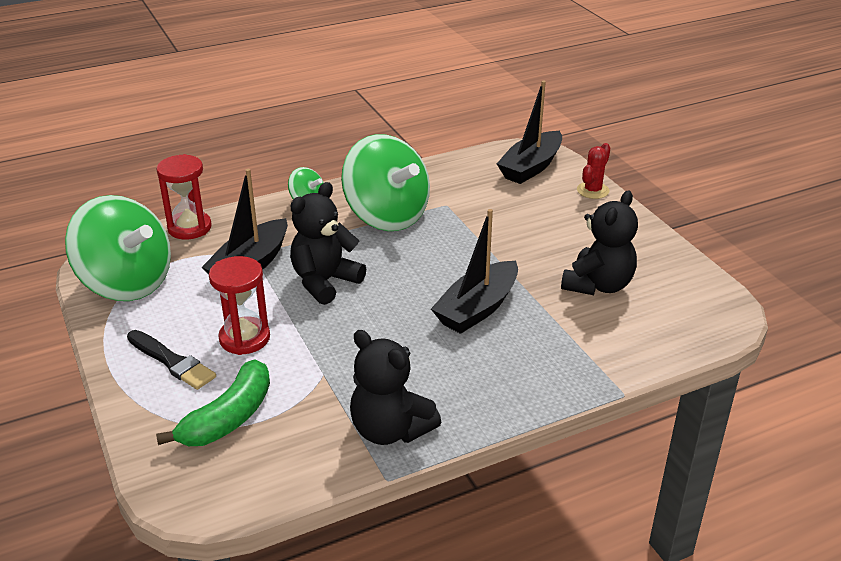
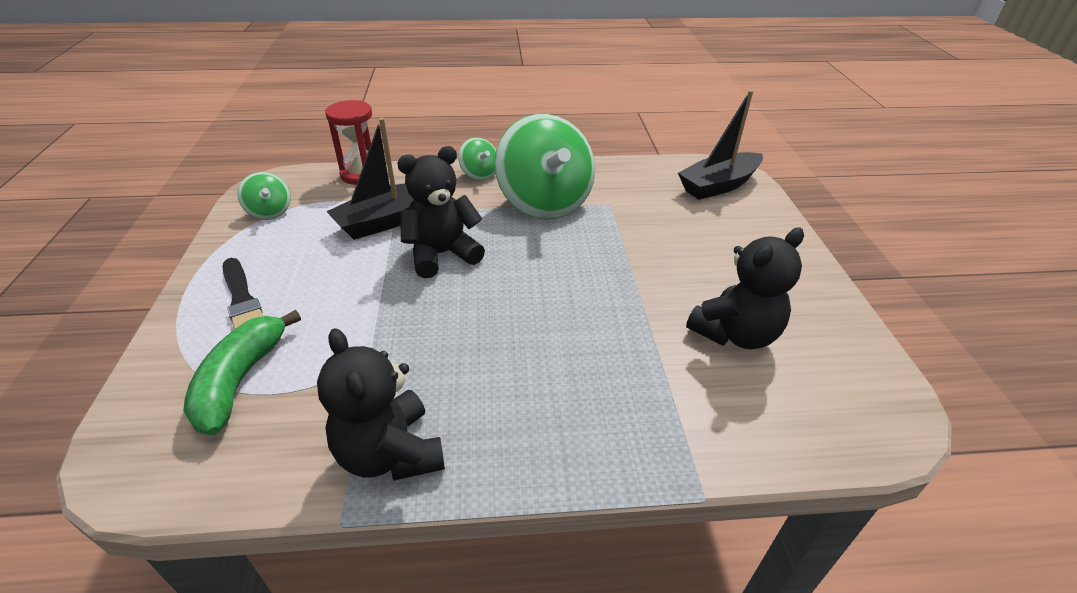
camera: 20 degrees right, 5 degrees up
(126, 283) = (270, 212): green spinning top -> green spinning top, size x0.45
(228, 418) = (241, 380): green banana -> green banana turned 135 degrees clockwise
(244, 338) = (325, 294): red hourglass -> none
(477, 308) = (579, 325): black boat -> none
(592, 190) = (776, 223): red cactus -> none

